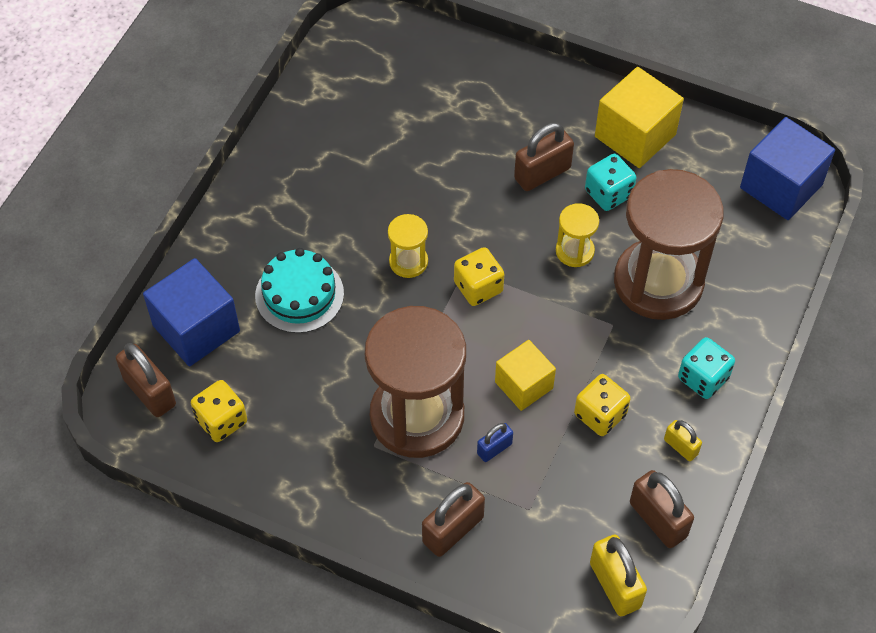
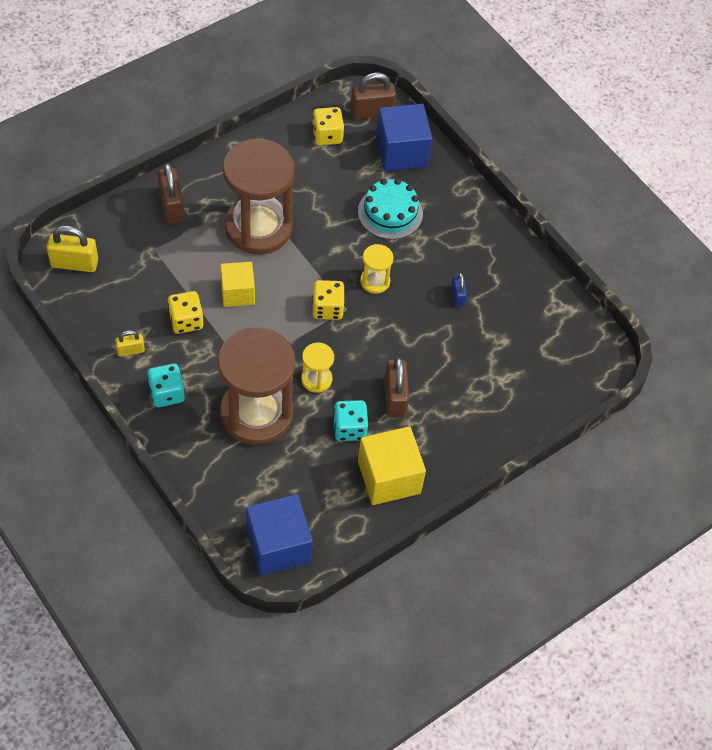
camera: 115 degrees right, 0 degrees up
(494, 448) = (206, 254): blue padlock -> blue padlock (457, 296)
(658, 519) = (95, 309): brown padlock -> none

